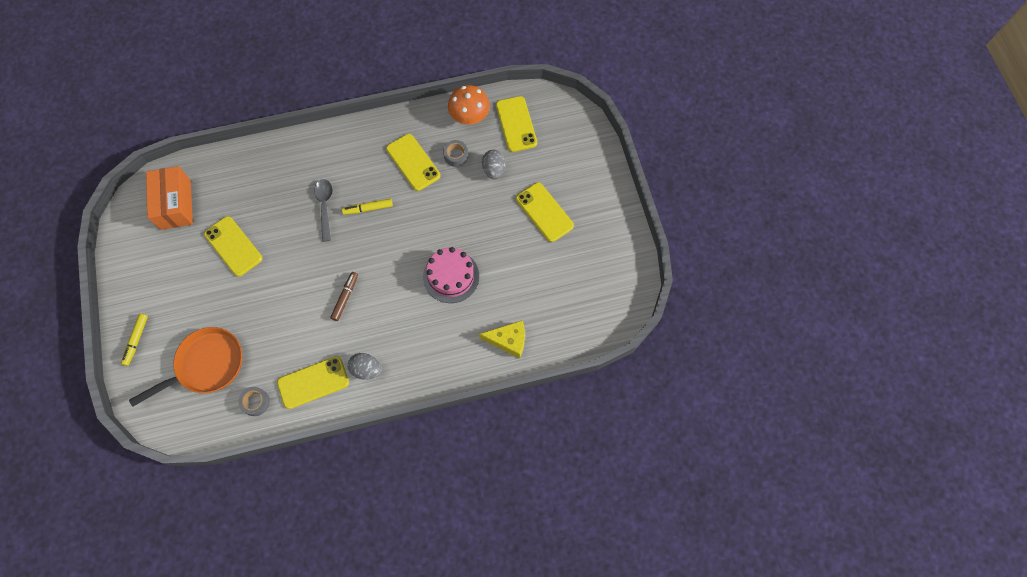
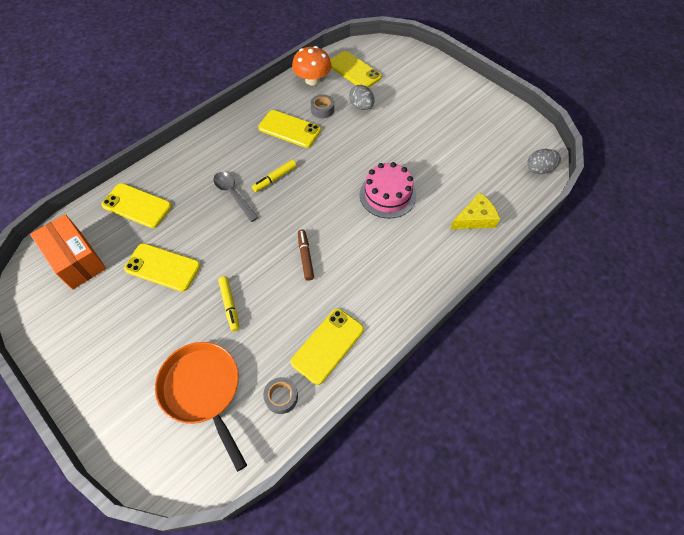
camera: 30 degrees left, 10 degrees down
(136, 340) = (105, 409): yellow marker -> yellow marker (230, 305)
(206, 365) = (203, 390): orange pan -> orange pan turned 60 degrees counterclockwise
(366, 369) = (371, 306): grey egg -> grey egg (539, 169)
(544, 212) = (425, 117): yellow phone -> yellow phone (137, 206)

